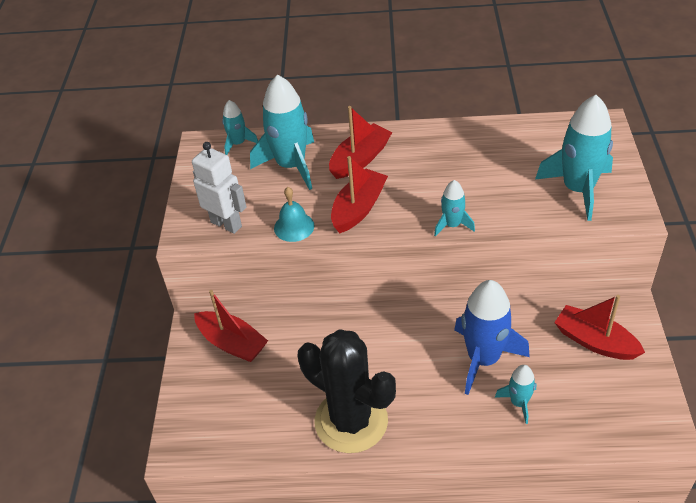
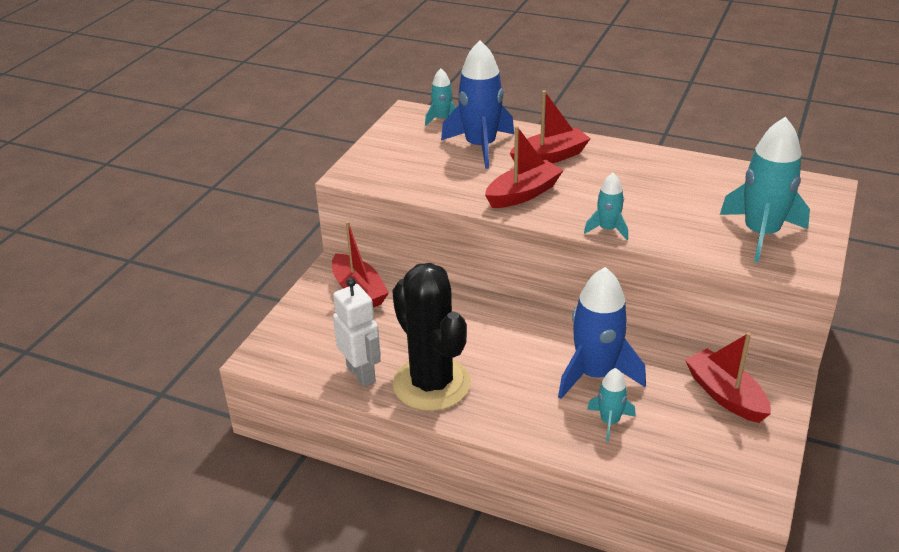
camera: 20 degrees right, 10 degrees down
(226, 224) = (392, 175): white robot -> white robot (361, 374)
(291, 165) = (480, 146): turquoise rocket -> blue rocket
(294, 227) = (452, 192): turquoise bell -> none

